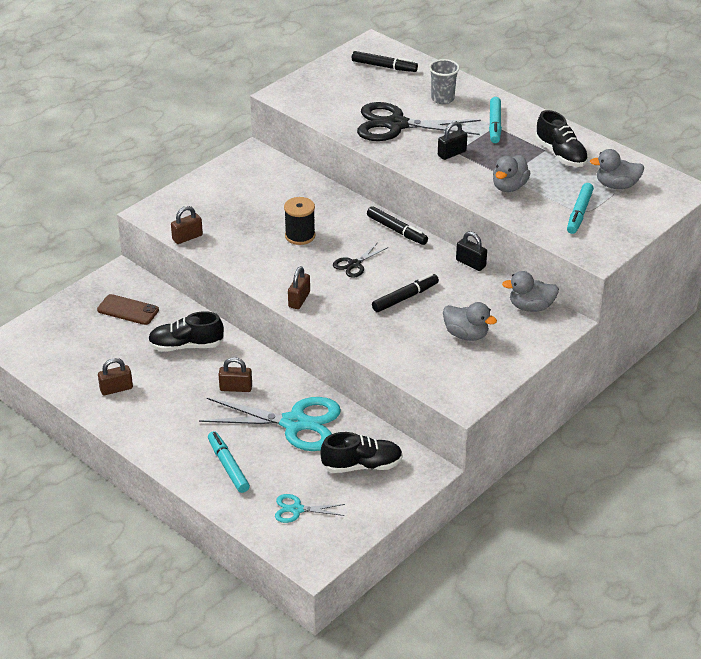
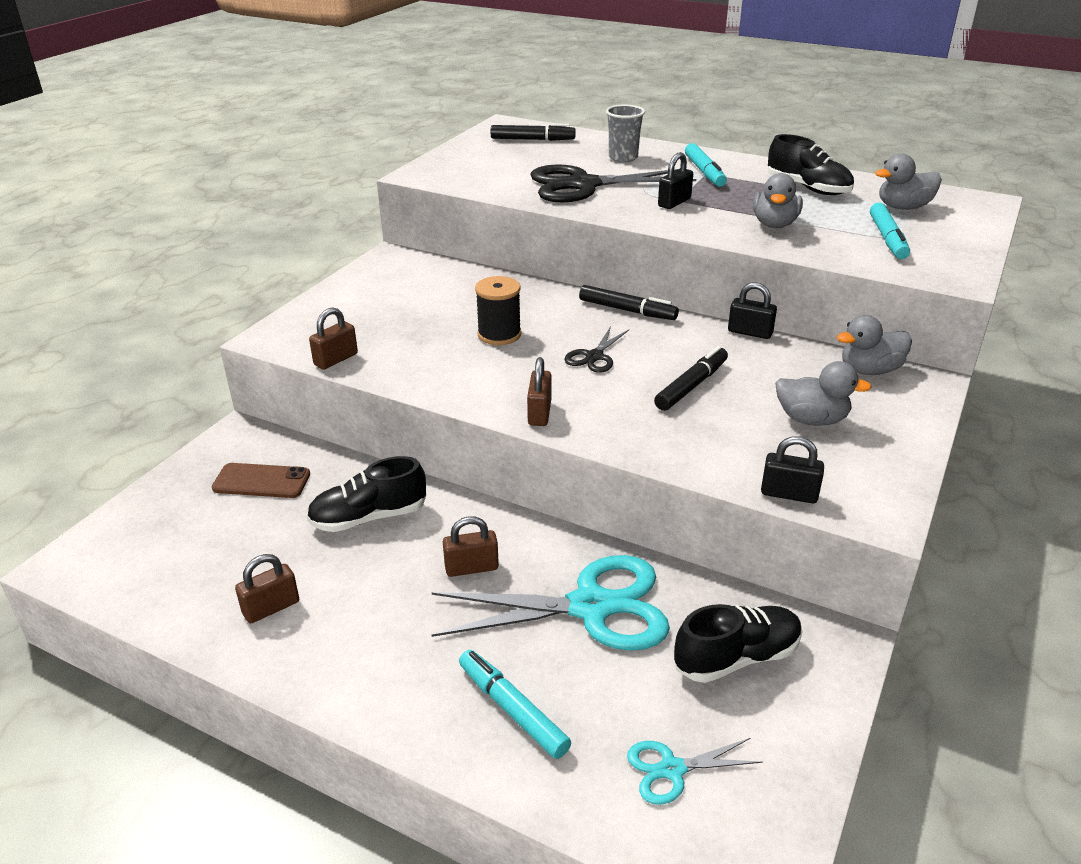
camera: 15 degrees left, 5 degrees down
(418, 379) = (789, 494): none -> black padlock

